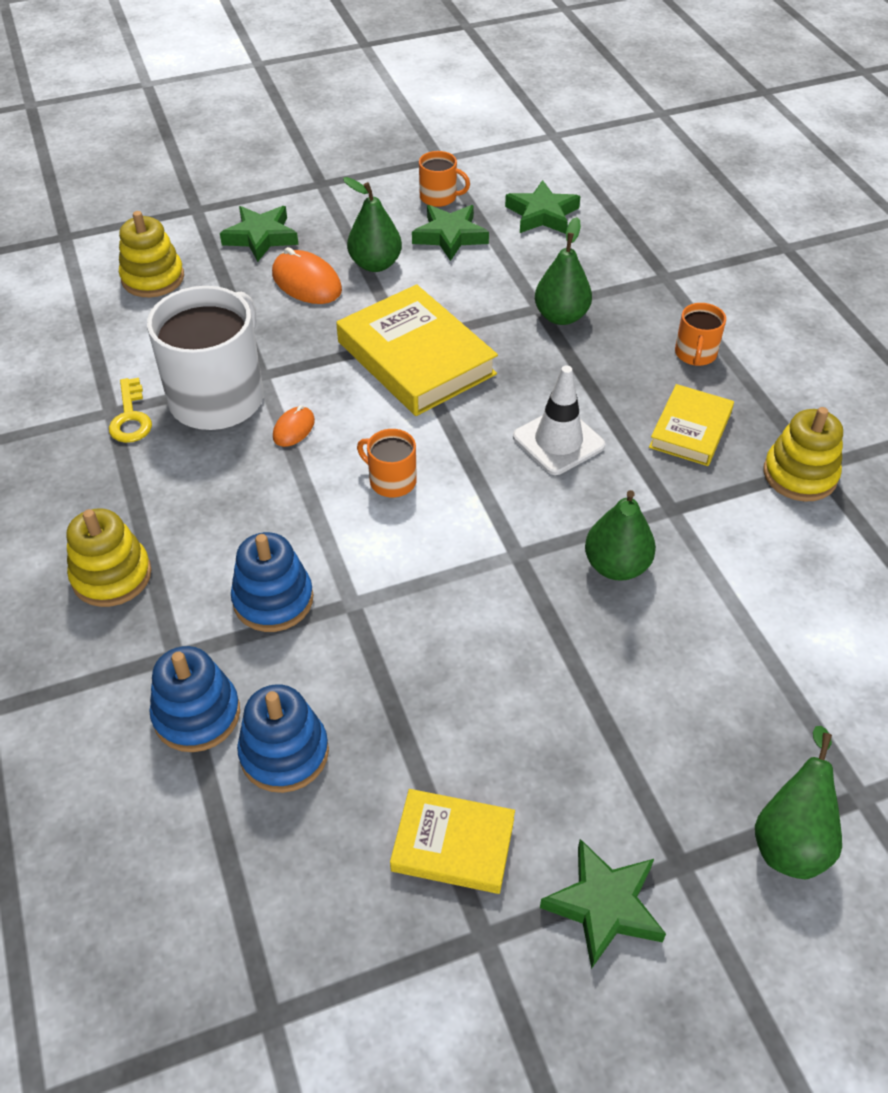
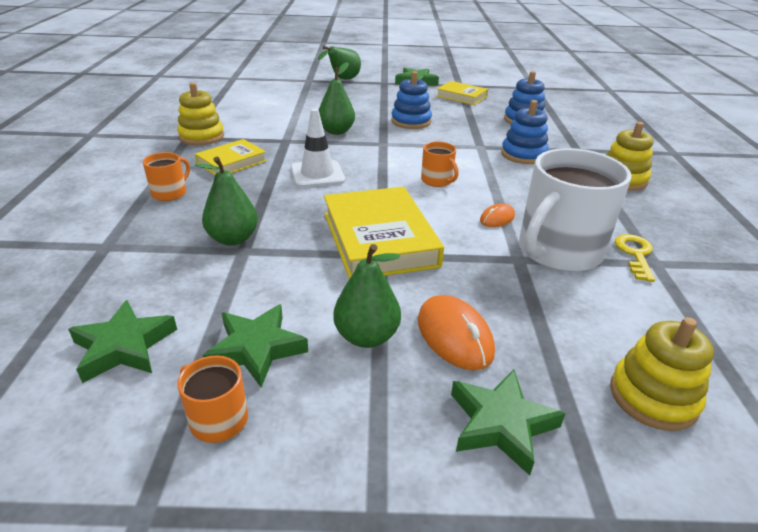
camera: 160 degrees left, 15 degrees down
(197, 714) = (564, 134): blue stacking toy -> blue stacking toy (411, 121)

